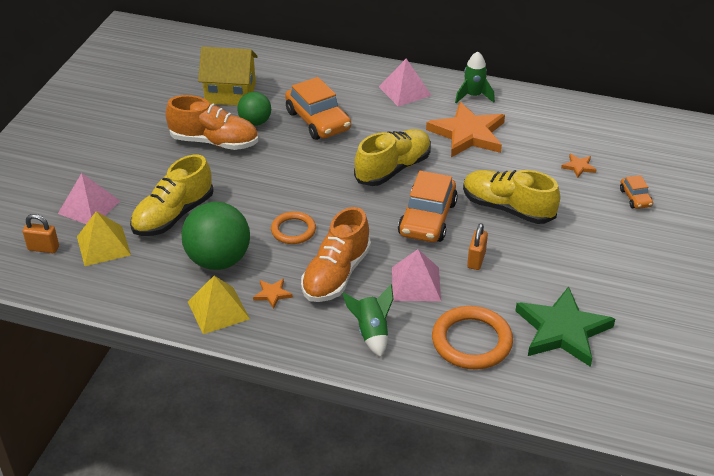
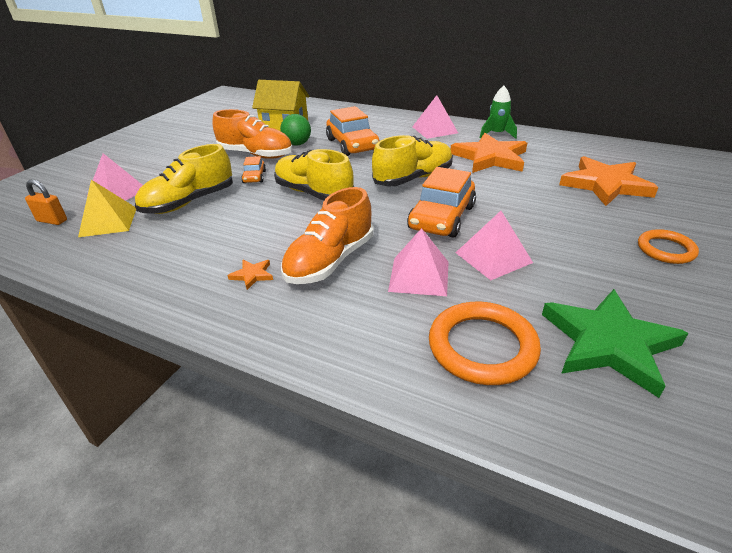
camera: 10 degrees right, 5 degrees down
(218, 260) = (211, 240): green ball -> none
(218, 310) = (185, 286): yellow pyramid -> none
(293, 230) = (299, 220): orange ring -> orange ring (666, 250)
(371, 333) = (353, 325): green rocket -> none
(476, 260) = (493, 257): orange padlock -> pink pyramid
(507, 208) = (530, 214): yellow shoe -> yellow shoe (313, 193)
(578, 167) = (605, 185): orange star -> orange star, size x2.43
(635, 198) = (675, 212): orange car -> orange car (254, 177)

